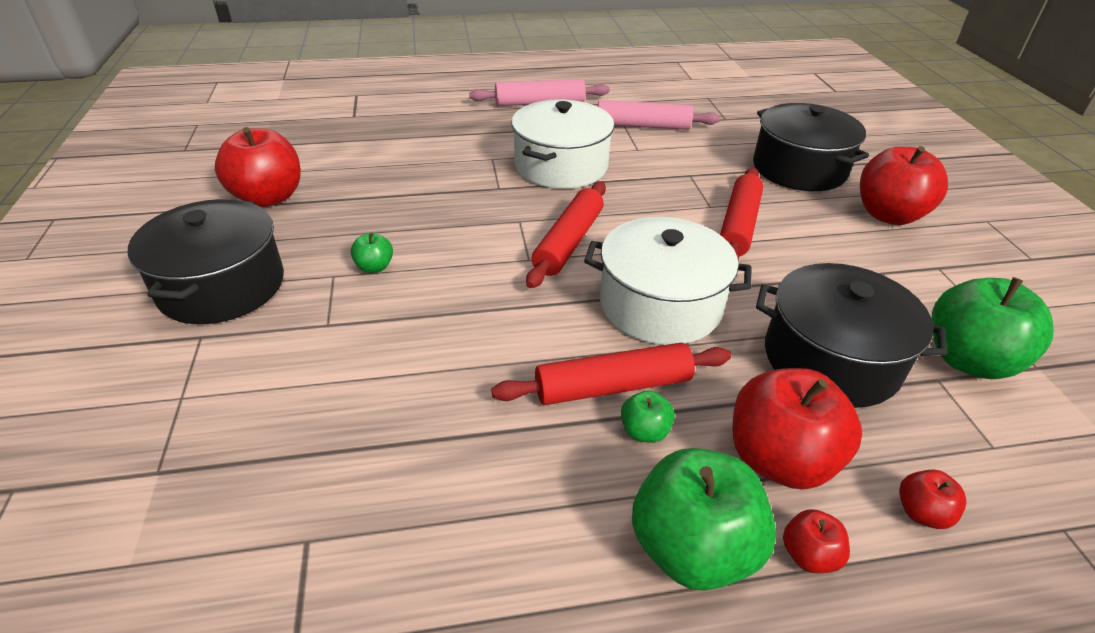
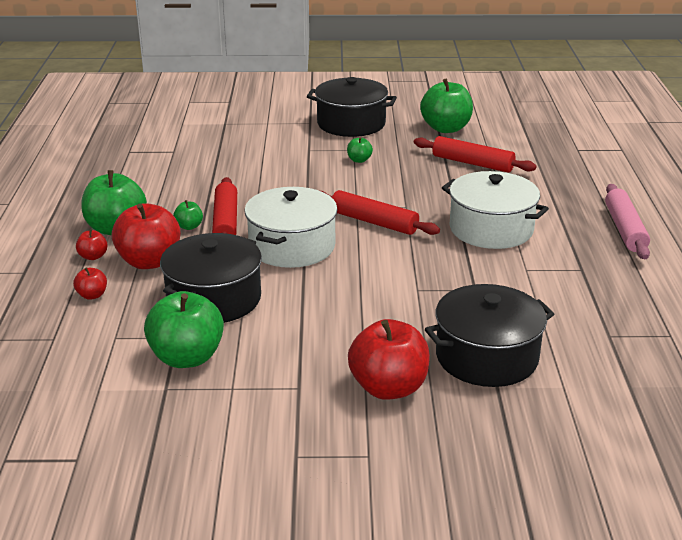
camera: 100 degrees right, 10 degrees down
(268, 197) = (446, 128): red apple -> green apple
(642, 126) = (579, 279): pink rolling pin -> none
(738, 225) = (384, 297): red rolling pin -> red rolling pin (472, 163)

